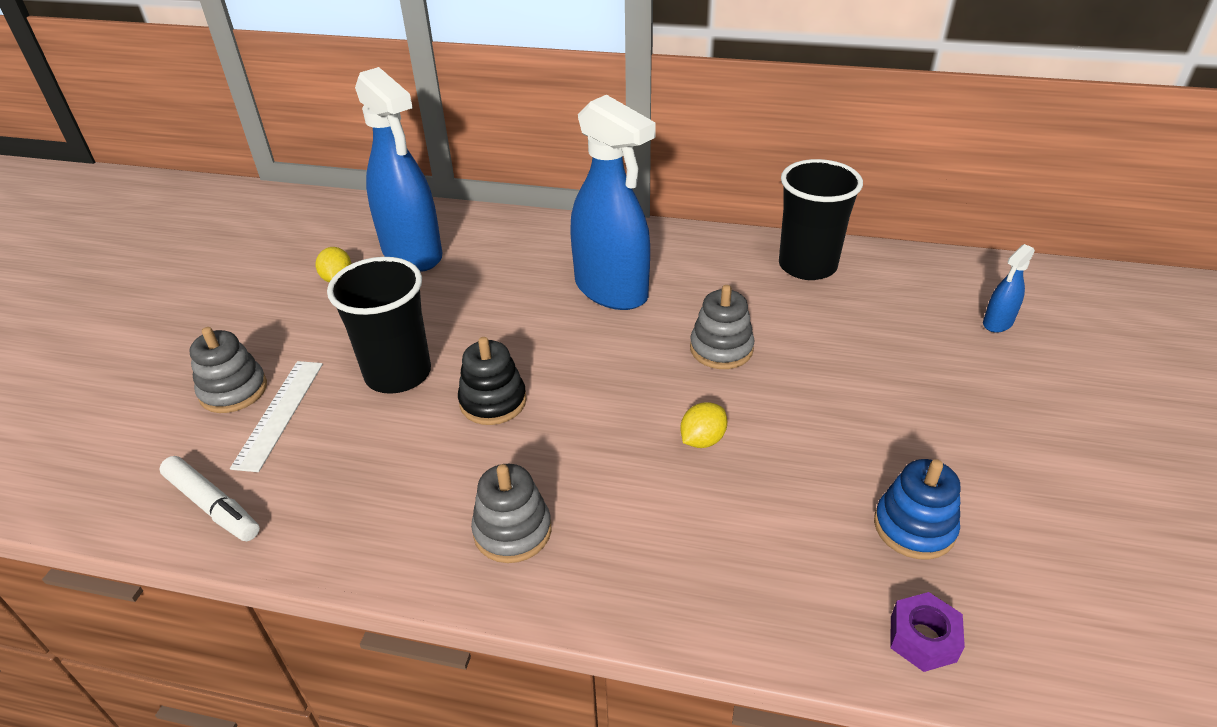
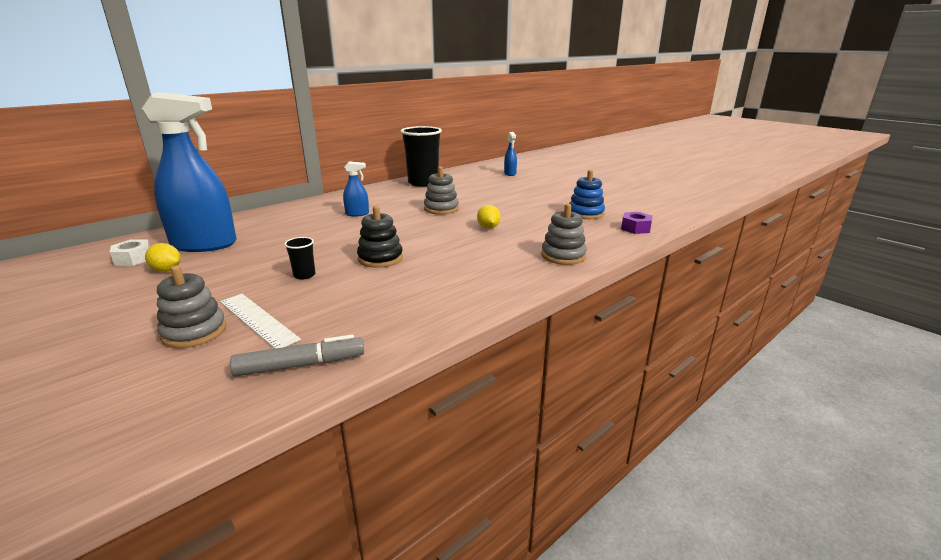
camera: 55 degrees left, 15 degrees down
(213, 506) = (301, 365): white marker -> grey marker
(345, 241) = (134, 259): none -> white nut
(398, 374) = (304, 275): black cup -> black cup, size x0.43
(512, 531) = (479, 278): grey stacking toy -> grey stacking toy (563, 256)
(611, 290) = (357, 214): blue spray bottle -> blue spray bottle, size x0.43

